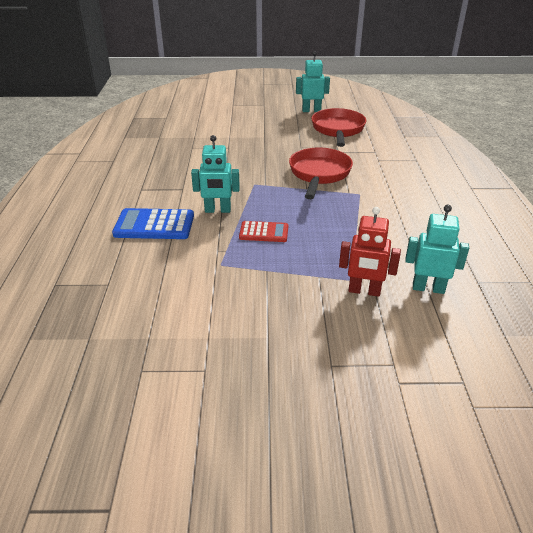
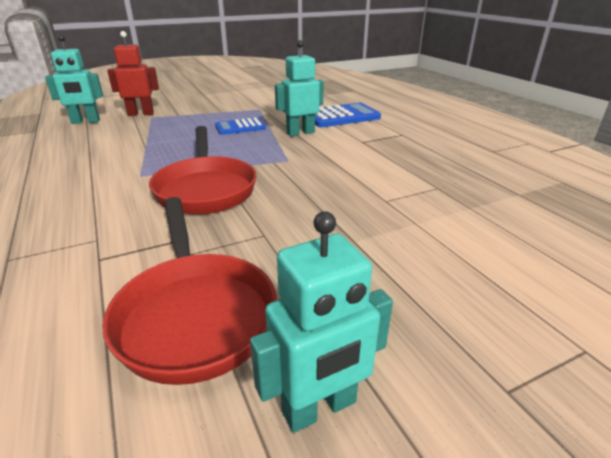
camera: 155 degrees right, 5 degrees down
(264, 232) = (240, 127): red calculator -> blue calculator

